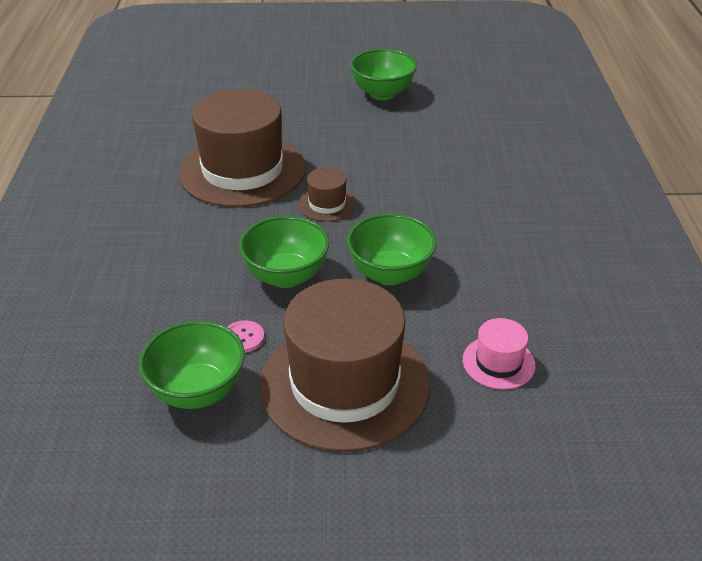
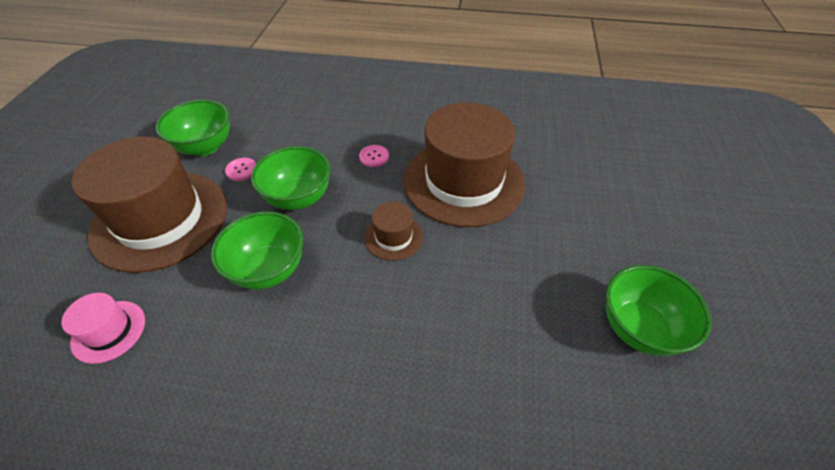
camera: 100 degrees right, 10 degrees up
(208, 233) = (374, 157): none -> pink button

